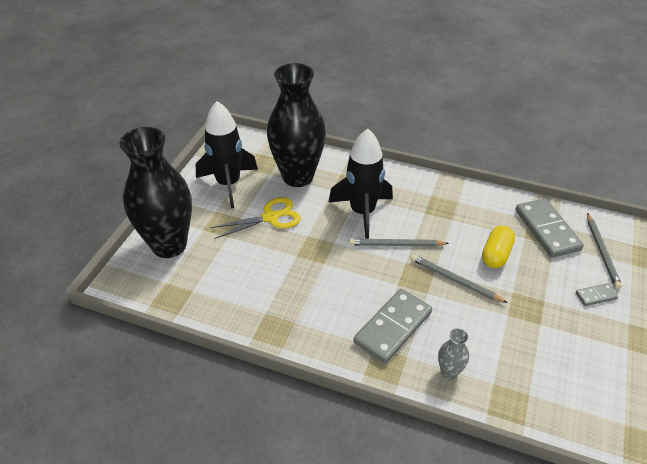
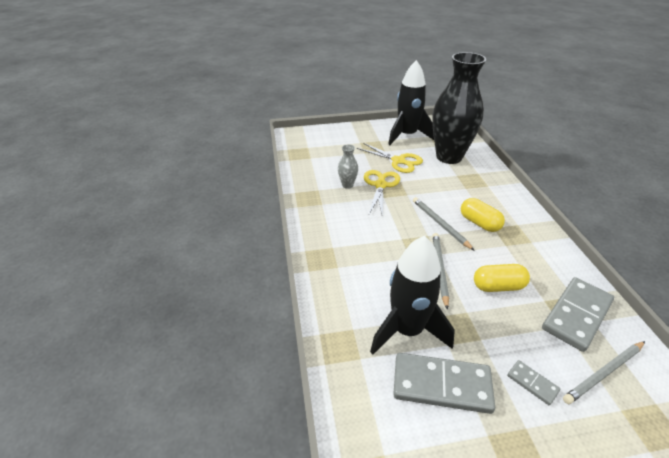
camera: 60 degrees right, 5 degrees down
(169, 245) = (335, 137): black vase -> none
(301, 255) = (380, 185): none -> yellow scissors
(362, 212) = (452, 196): black rocket -> black rocket (407, 330)
(392, 327) = (358, 250): grey domino -> grey domino (441, 384)
(413, 218) = (479, 223): none -> yellow capsule
(449, 372) = (342, 296): grey vase -> grey vase (347, 185)

